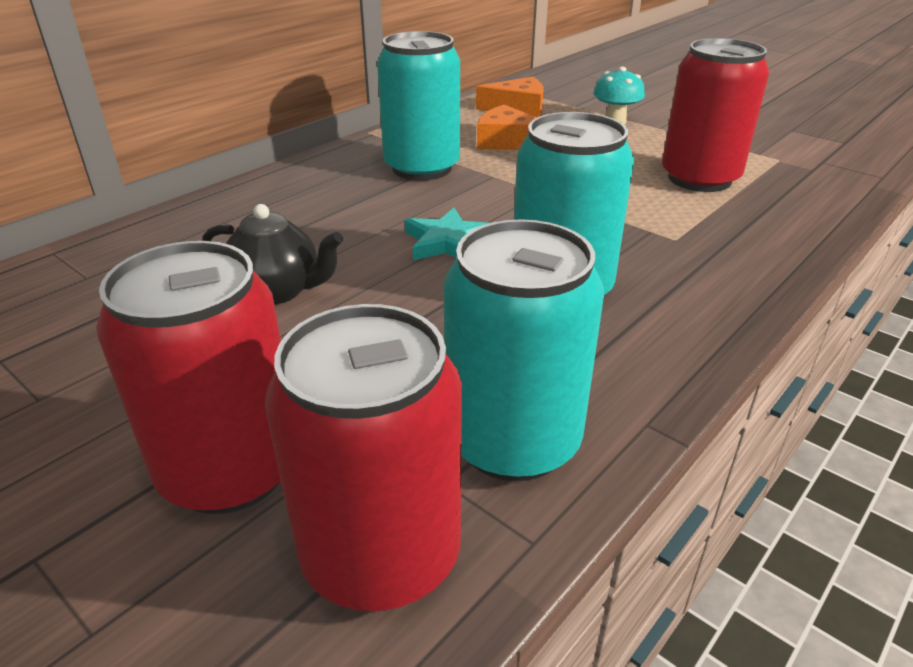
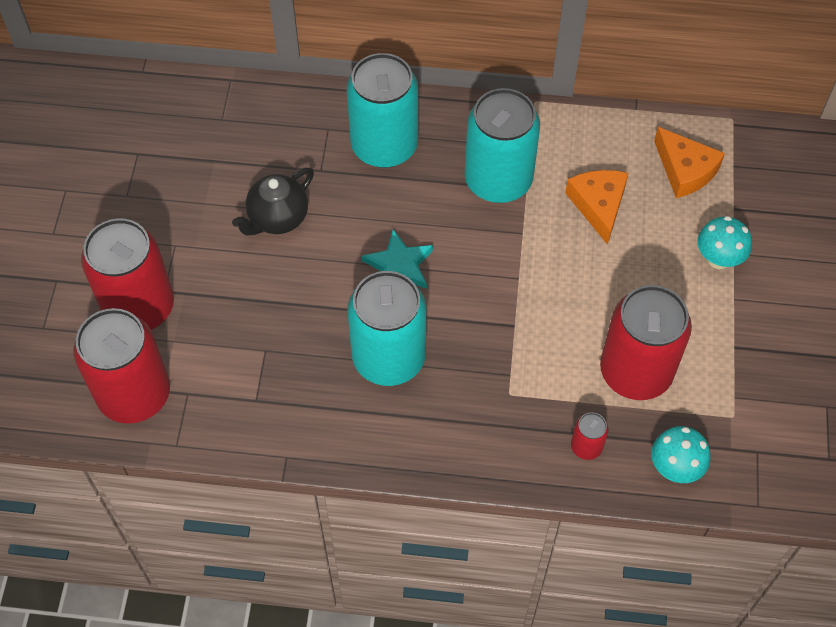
camera: 55 degrees right, 25 degrees up
(278, 291) = (277, 218): black teapot -> black teapot turned 60 degrees clockwise
(513, 441) = (233, 405): turquoise can -> turquoise can (384, 146)
(771, 223) = (586, 446): none -> red can
(822, 194) = (675, 468): none -> turquoise mushroom

